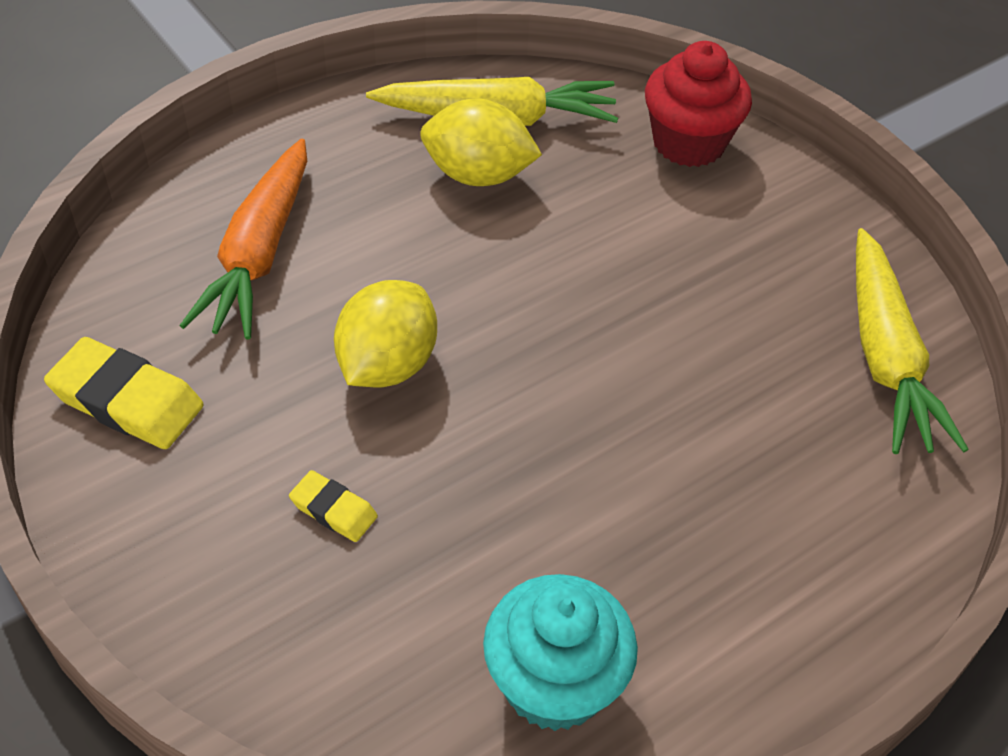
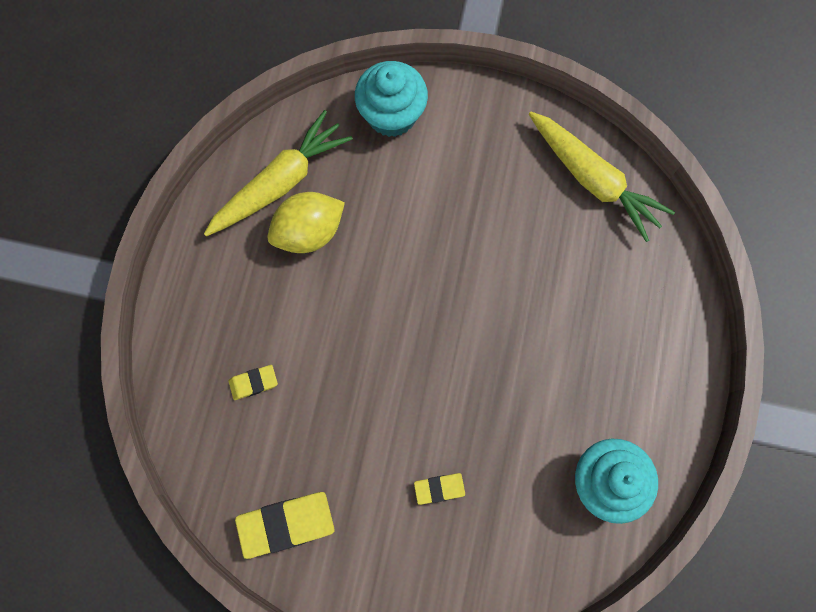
camera: 40 degrees left, 25 degrees up
(259, 253) = (253, 383): orange carrot -> yellow eraser
(387, 365) = (383, 390): yellow lemon -> none
(688, 143) = (392, 115): red cupcake -> turquoise cupcake

